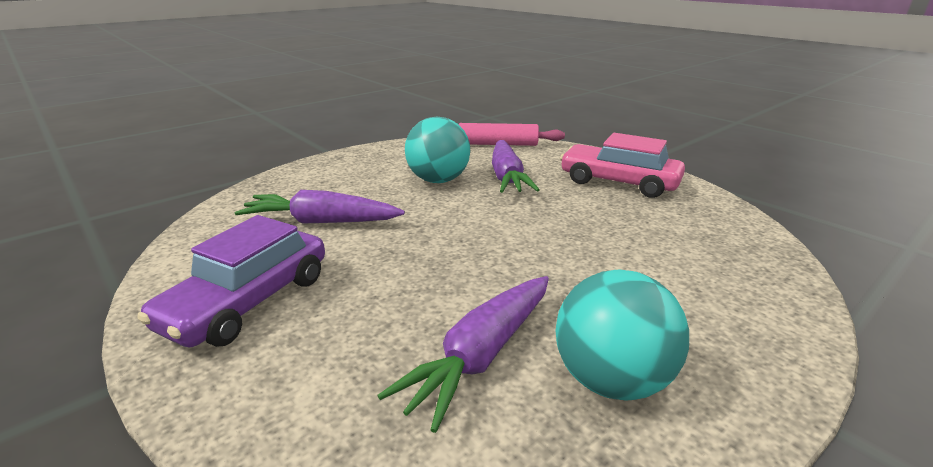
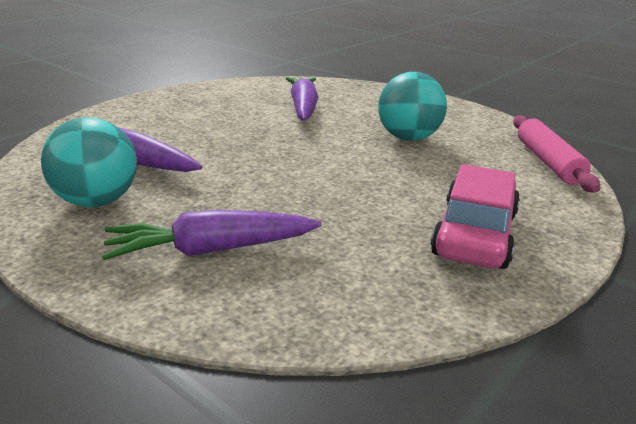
camera: 80 degrees right, 0 degrees up
(248, 301) = (198, 104): purple car -> none
(507, 177) = (441, 168): purple carrot -> purple carrot (211, 250)

